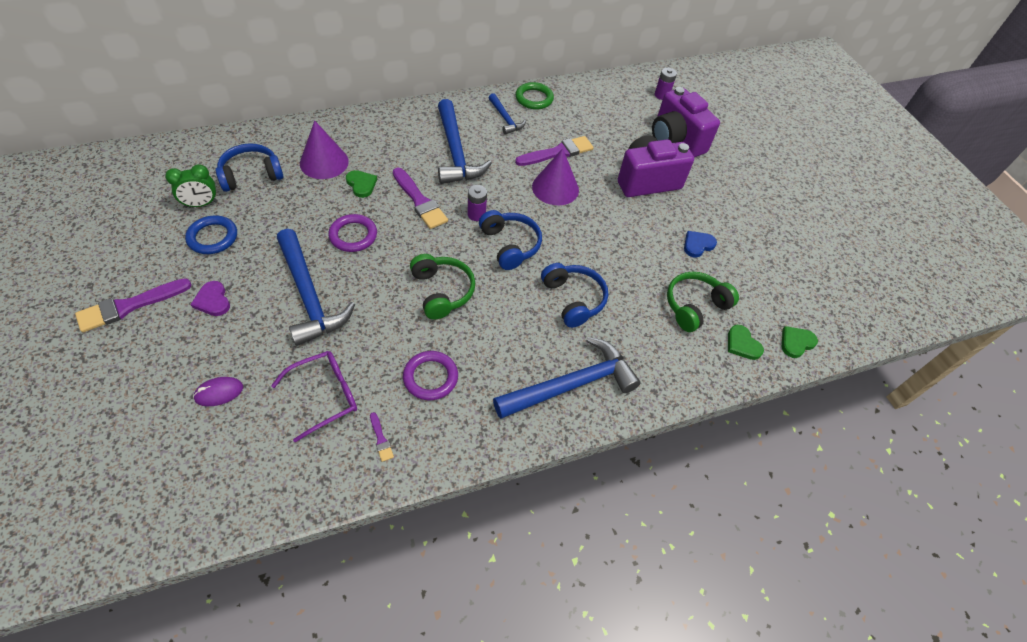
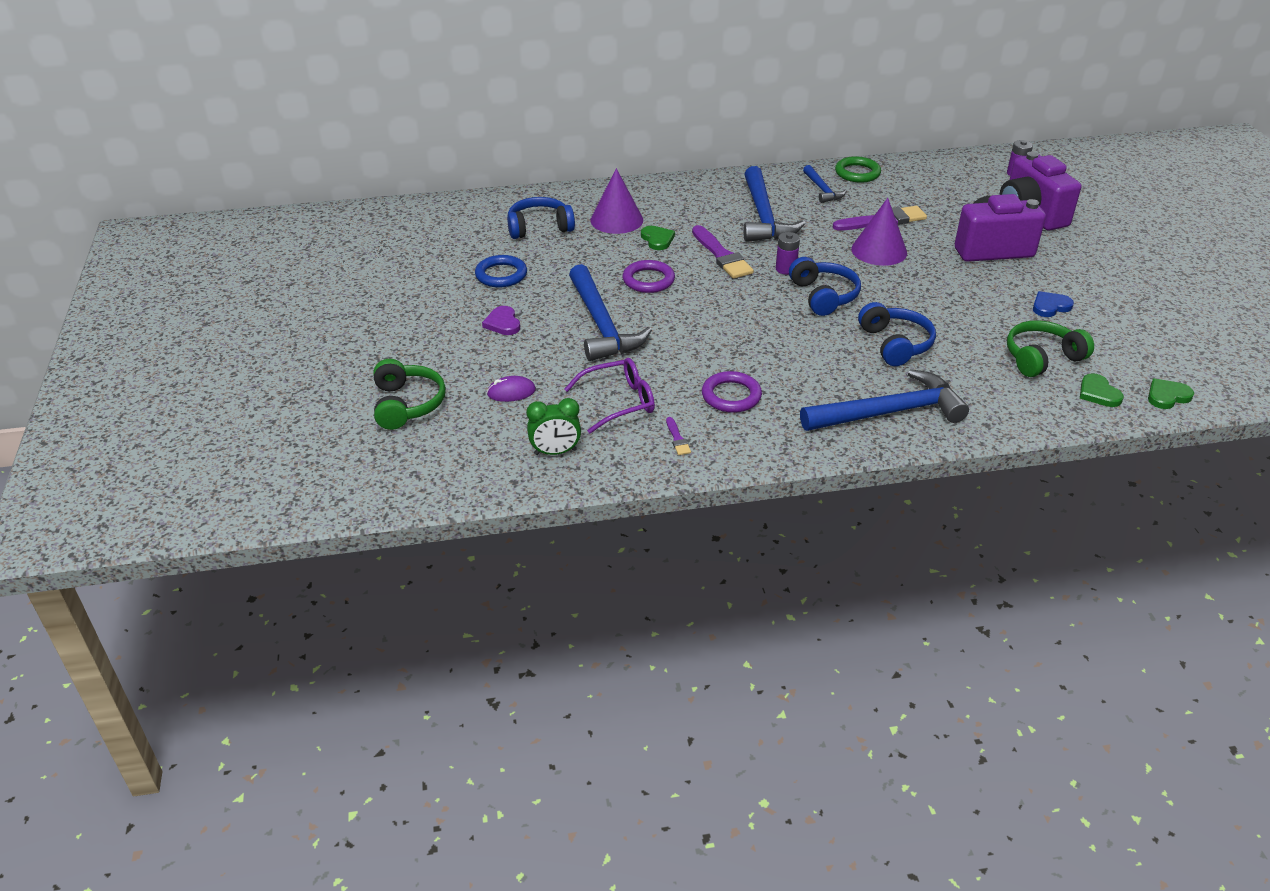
camera: 15 degrees right, 15 degrees down
(129, 306) = (420, 323): purple brush -> none
(201, 204) = (488, 249): green clock -> green clock (555, 452)
(442, 291) = (745, 329): green headphones -> green headphones (407, 404)

